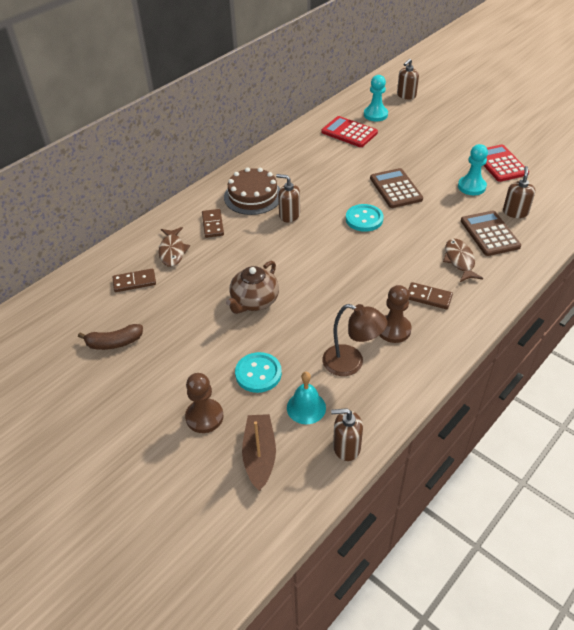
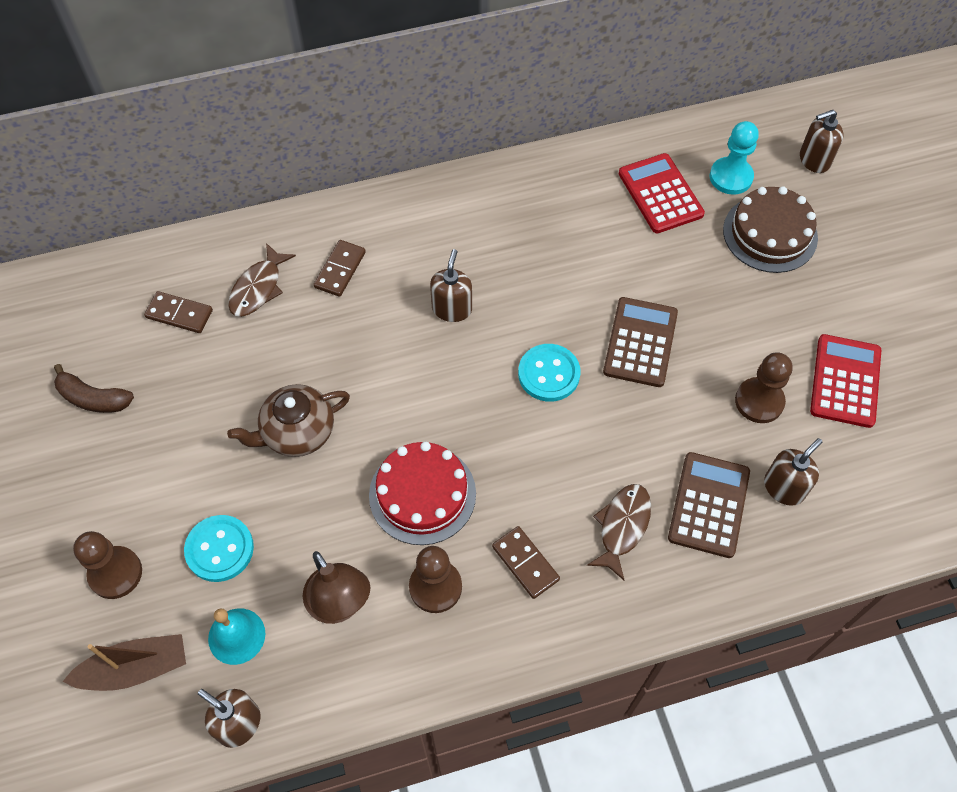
camera: 30 degrees right, 15 degrees up
(253, 196) = (429, 246): brown cake -> brown cake (770, 234)
(259, 455) = (135, 668): brown boat -> brown boat turned 45 degrees clockwise
(289, 215) = (452, 309): brown soap dispenser -> brown soap dispenser turned 45 degrees clockwise
(348, 295) = (422, 494): none -> red cake
(471, 187) = (759, 401): turquoise pawn -> brown pawn

